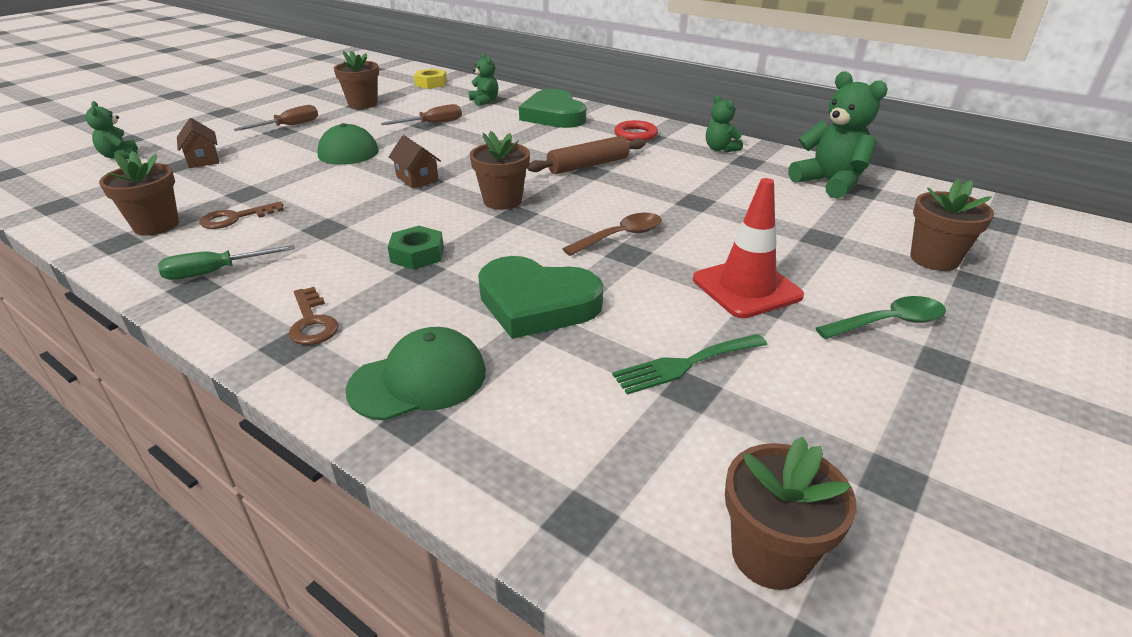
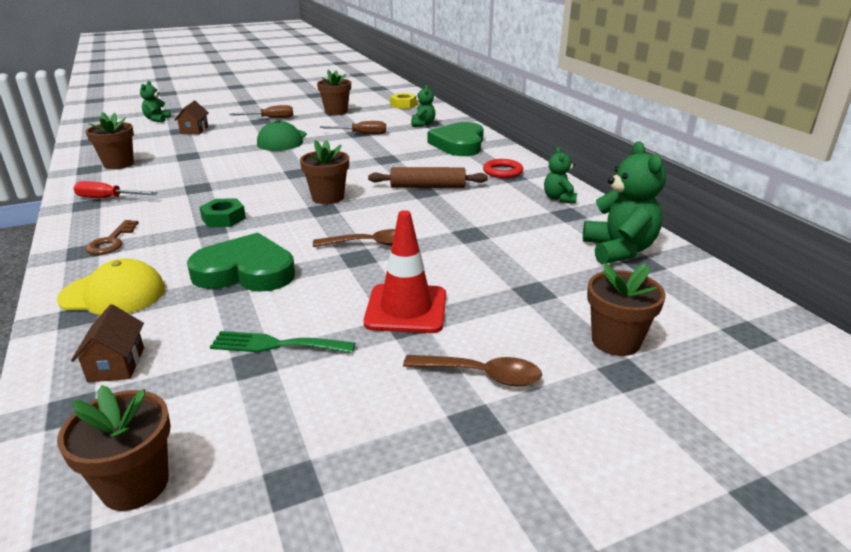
camera: 30 degrees right, 5 degrees down
(215, 272) = (108, 198): green screwdriver -> red screwdriver
(235, 218) = (161, 169): brown key -> none
(417, 179) = (296, 169): brown house -> brown house (116, 364)
(418, 380) = (113, 294): green cap -> yellow cap
(536, 303) = (246, 271): green heart -> green heart turned 135 degrees clockwise
(889, 322) = (482, 375): green spoon -> brown spoon

